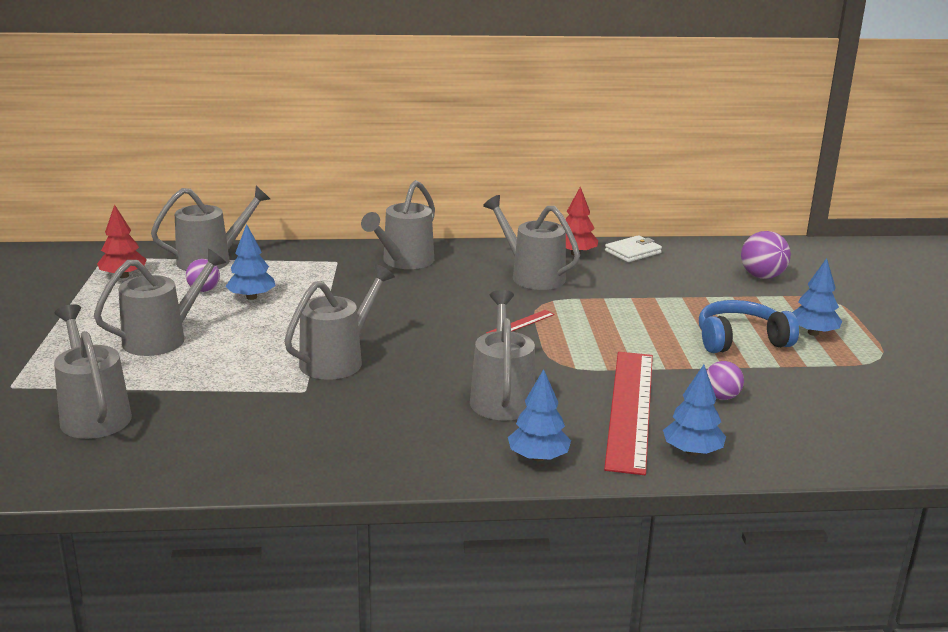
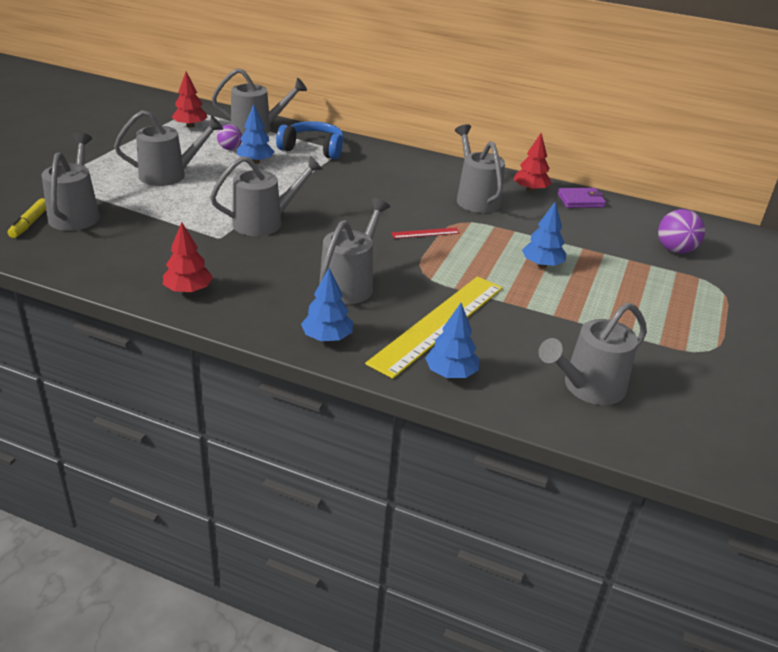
camera: 25 degrees right, 10 degrees up
(43, 442) = (30, 223): none -> yellow marker
(333, 457) = (188, 290): none -> red tree
(403, 262) = (389, 163): grey watering can -> grey watering can (587, 388)
(631, 409) = (439, 324): red ruler -> yellow ruler
(633, 252) = (580, 200): white wallet -> purple wallet
(721, 397) = (524, 338): purple ball -> none
(740, 340) = (594, 297): blue headphones -> blue headphones (313, 149)
(813, 333) = (668, 310): blue tree -> blue tree (542, 265)

